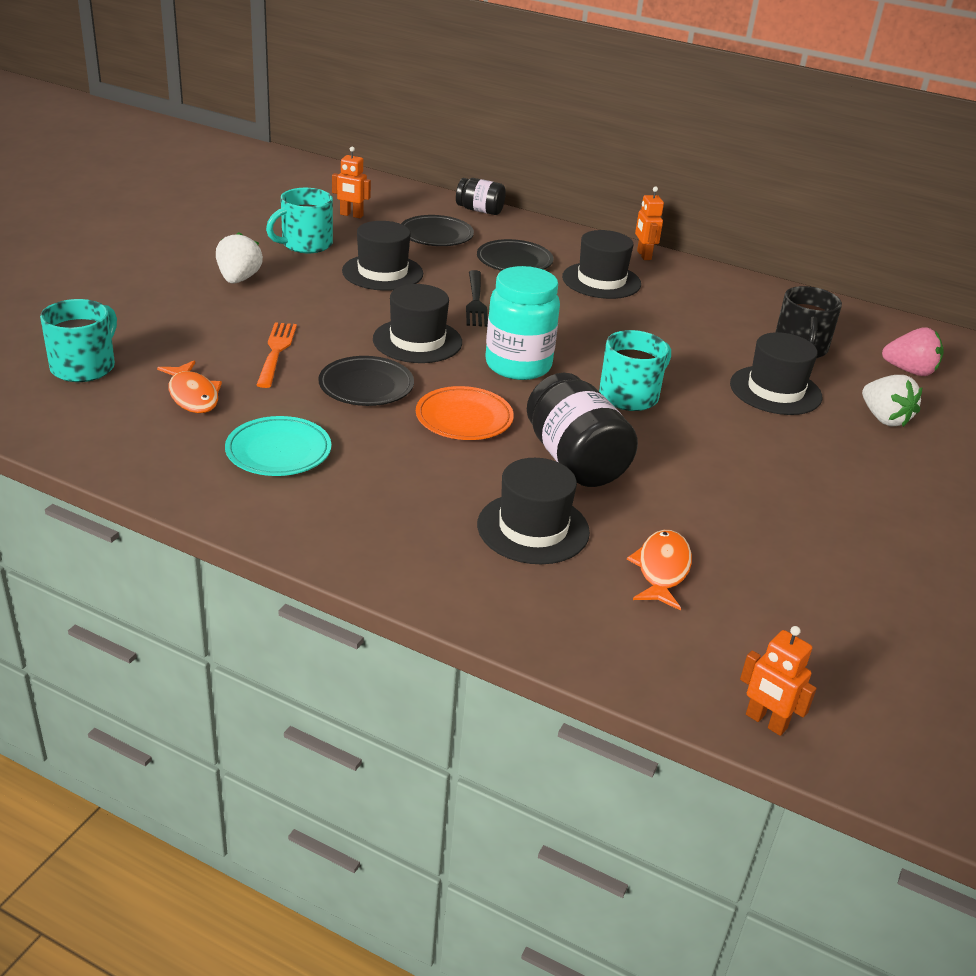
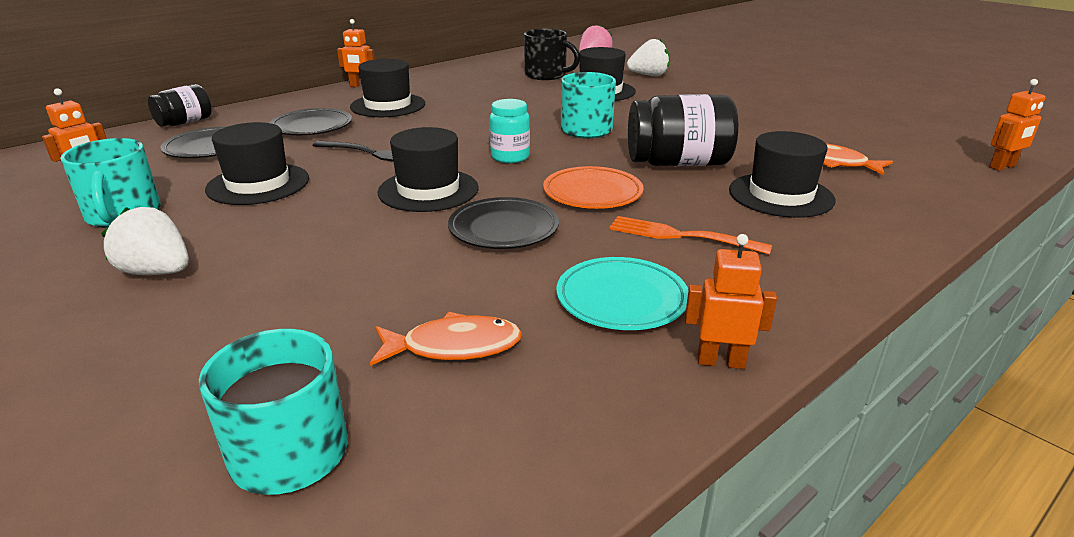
camera: 65 degrees left, 5 degrees down
(210, 499) = (720, 361): none -> orange robot
(276, 352) = (385, 270): orange fork -> orange fork (681, 236)
(518, 365) = (510, 157): turquoise jar -> turquoise jar, size x0.59

